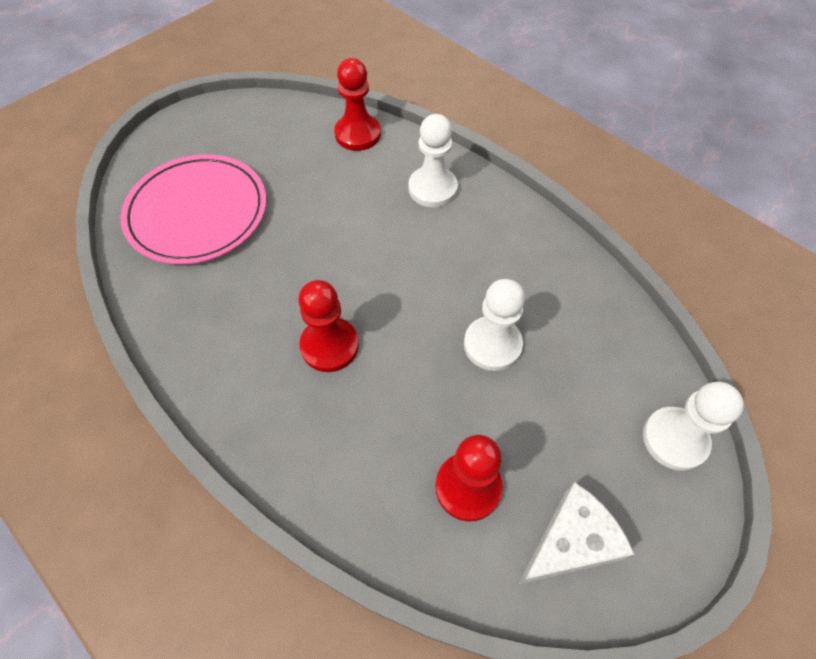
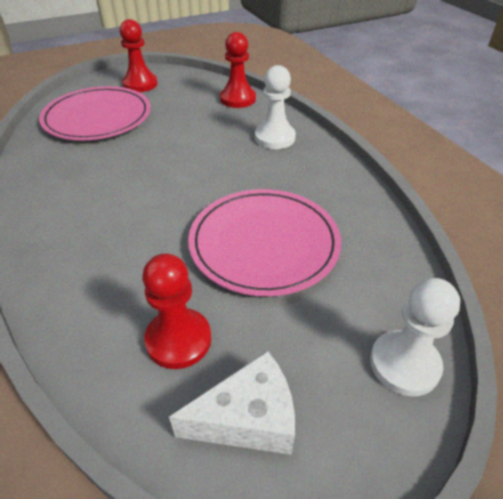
camera: 20 degrees right, 15 degrees down
(329, 346) = (132, 211): red pawn -> red pawn (140, 84)
(492, 345) = (264, 243): white pawn -> pink plate

